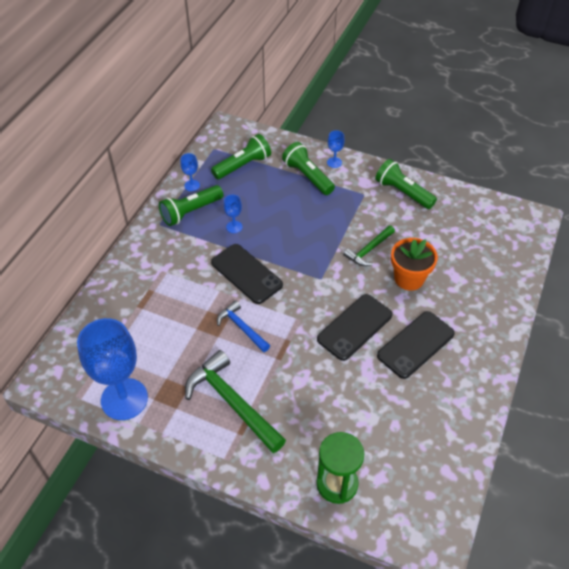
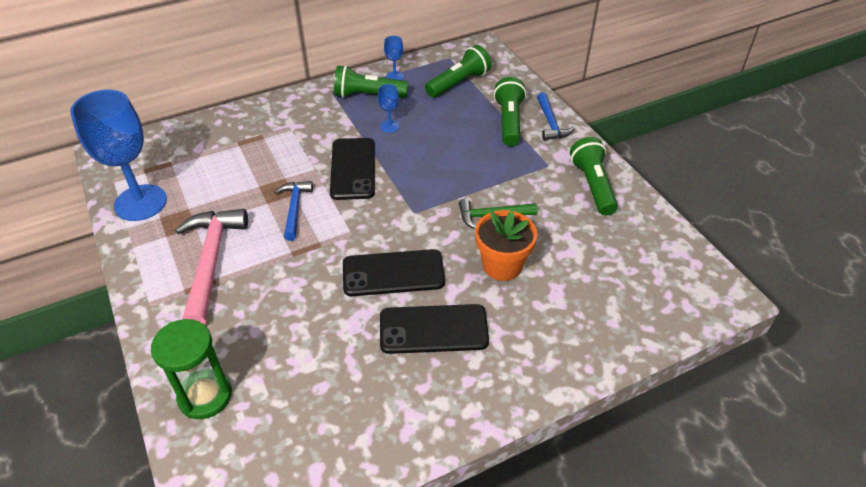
camera: 40 degrees right, 5 degrees down
(231, 402) = (211, 261): green hammer -> pink hammer
(243, 165) = (458, 83): green flashlight -> green flashlight turned 45 degrees counterclockwise
(334, 162) = (551, 123): blue goblet -> blue hammer

